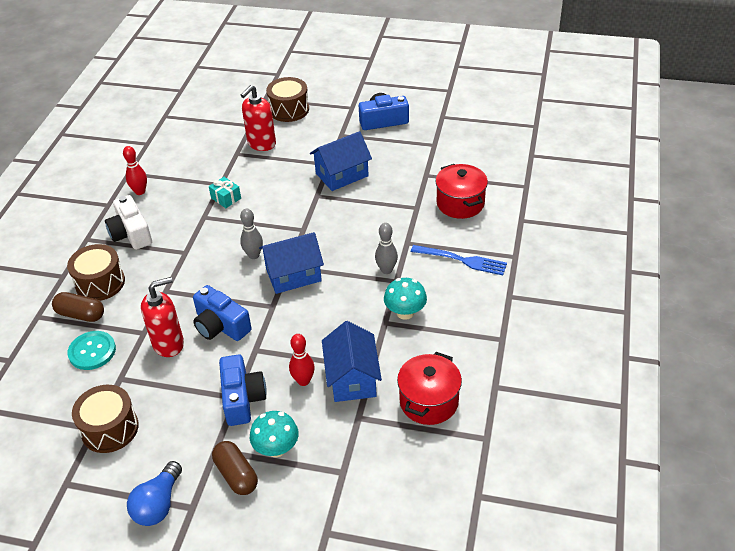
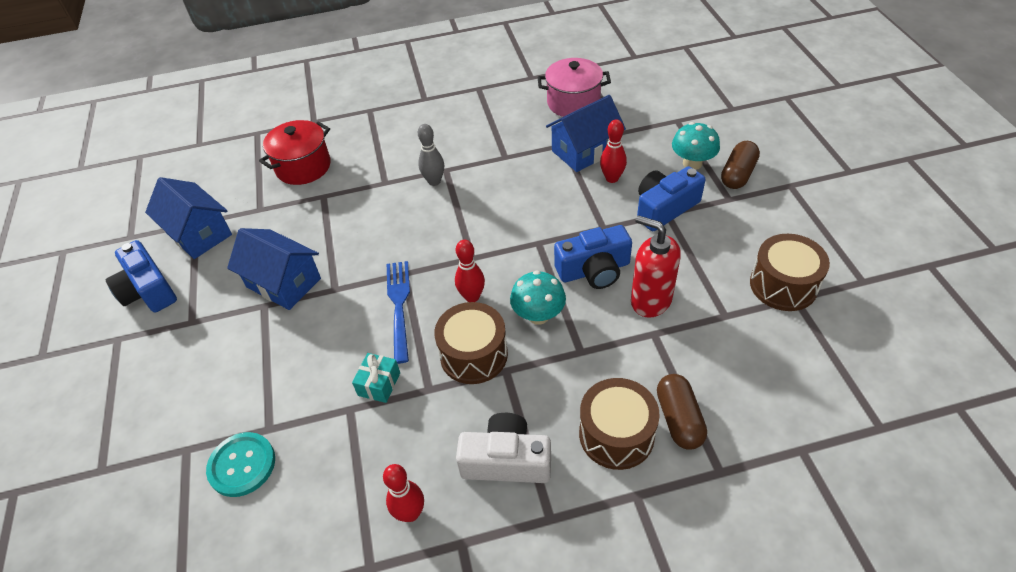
camera: 115 degrees left, 5 degrees up
(92, 351) = (717, 366): turquoise button -> turquoise button (242, 465)
(131, 233) = (506, 461): white camera -> white camera turned 120 degrees counterclockwise
(158, 504) = (810, 206): blue light bulb -> none
(221, 326) = (594, 270): blue camera -> blue camera turned 60 degrees clockwise
(254, 255) = (472, 297): grey bowling pin -> red bowling pin
(261, 144) = (235, 407): red soap dispenser -> none
(289, 110) = (132, 417): brown drum -> brown drum (474, 355)
(293, 275) = (483, 247): blue house -> blue house (199, 233)
(405, 312) = (484, 149): turquoise mushroom -> turquoise mushroom (538, 315)
(429, 401) = (573, 103): red pot -> pink pot
(462, 260) = (392, 138): blue fork -> blue fork (399, 306)

